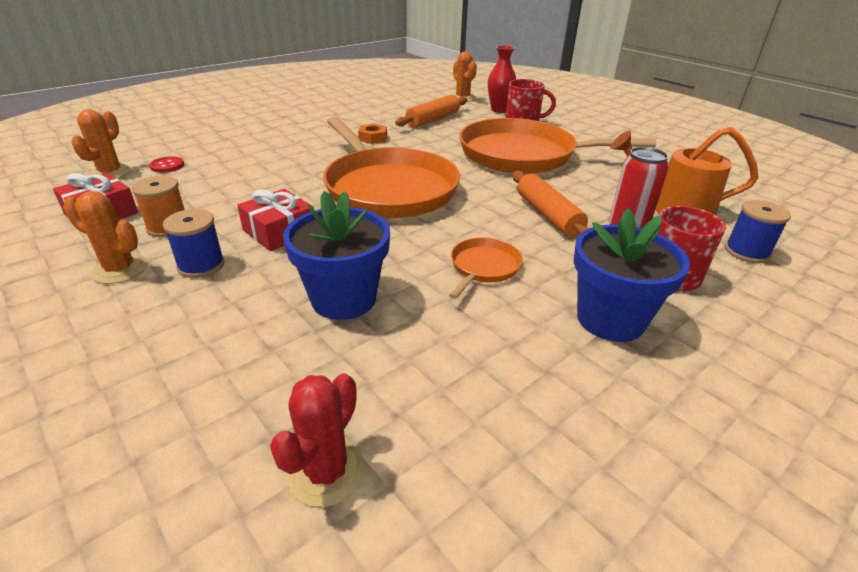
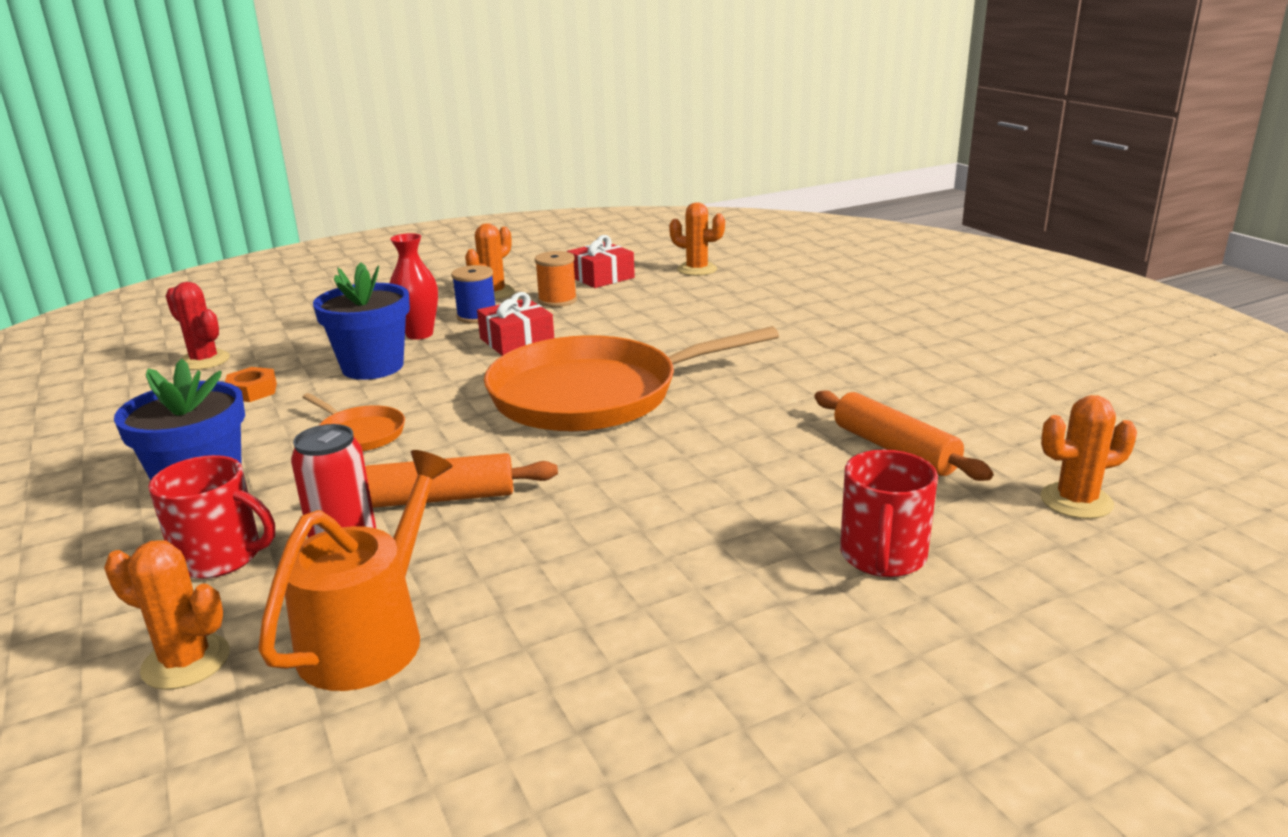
camera: 105 degrees right, 10 degrees down
(167, 166) = (709, 288): red button -> none
(373, 138) = (791, 392): orange nut -> orange nut (252, 391)
(499, 110) = (985, 539): red vase -> red vase (419, 334)
(523, 155) = (682, 520): orange pan -> none
(746, 252) = (186, 662): blue spool -> orange cactus

